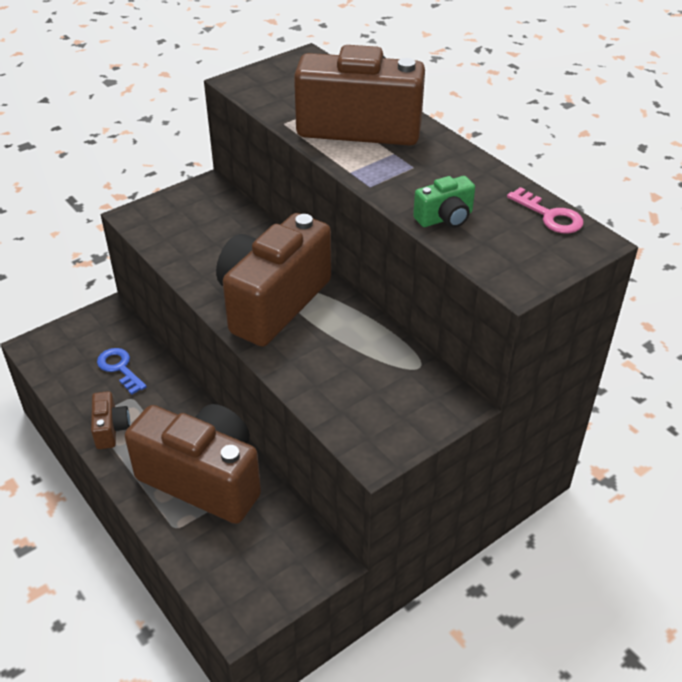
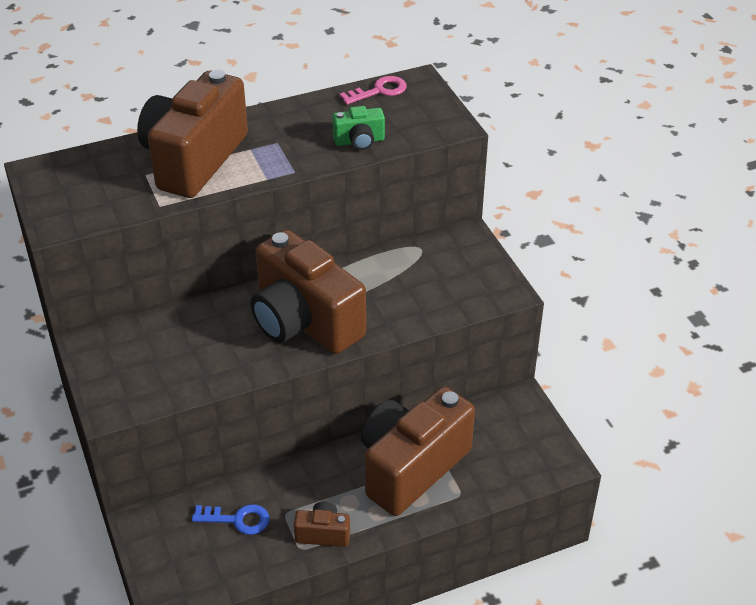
camera: 75 degrees left, 0 degrees up
(120, 368) = (237, 519): blue key -> blue key turned 150 degrees counterclockwise
(445, 218) = (359, 141): green camera -> green camera turned 90 degrees clockwise

